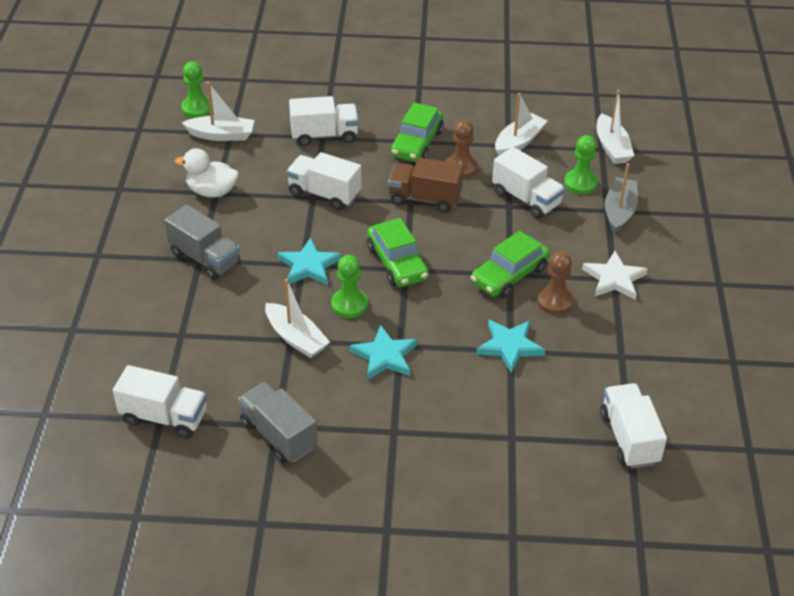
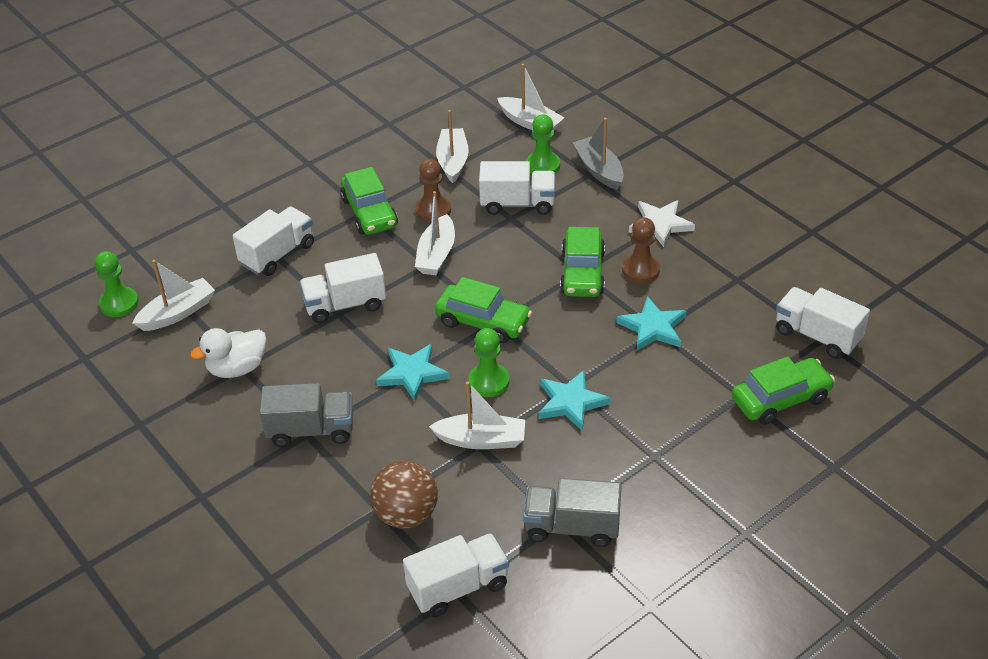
camera: 40 degrees left, 0 degrees up
(192, 350) = (406, 515): none -> brown ball
(425, 199) = (436, 254): brown truck -> white boat
(537, 461) = (780, 399): none -> green car

